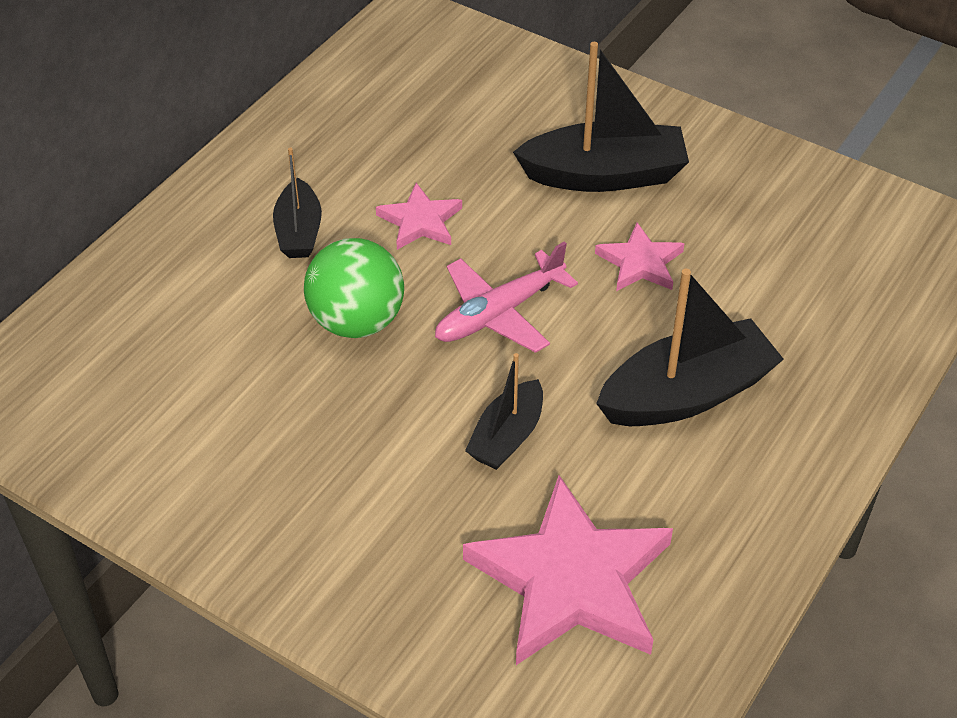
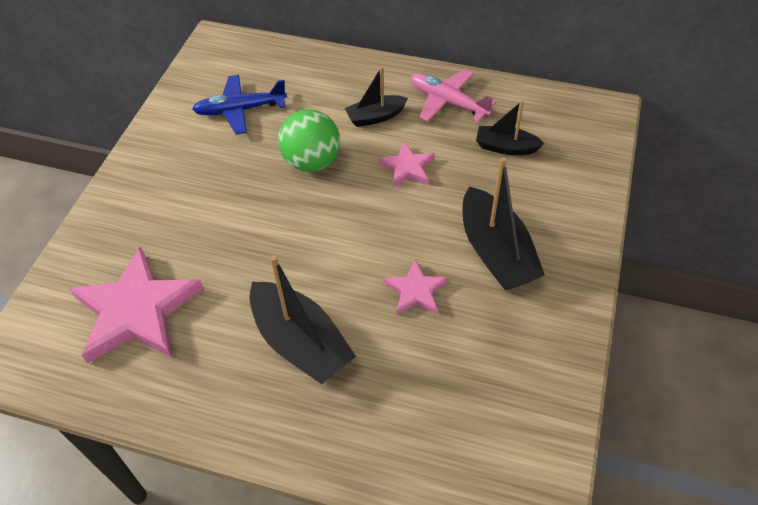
camera: 75 degrees right, 5 degrees up
(189, 390) = (241, 110): none -> blue plane
(500, 313) = (341, 226): pink plane -> pink plane (448, 102)
(507, 437) = (240, 254): black boat -> black boat (505, 147)

